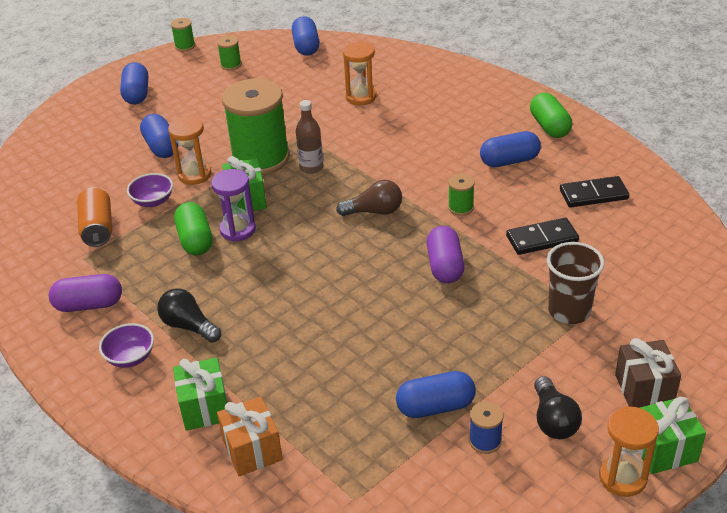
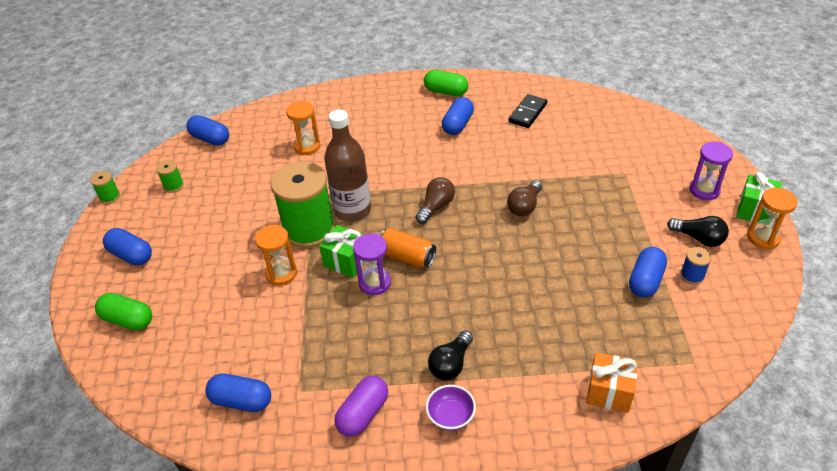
camera: 50 degrees left, 5 degrees up
(98, 228) = (275, 363): orange can -> orange can (407, 257)
(153, 201) = (283, 313): purple bowl -> none
(161, 147) = (221, 275): blue capsule -> blue capsule (241, 401)
(189, 326) = (451, 364): black light bulb -> black light bulb turned 45 degrees counterclockwise
(195, 240) = (359, 312): green capsule -> green capsule (128, 320)
(204, 408) = (545, 398): green gift -> none
(311, 167) = (352, 210): brown bottle -> brown bottle, size x1.79
(445, 266) = (524, 206): purple capsule -> brown light bulb
(460, 207) = (477, 169): green spool -> none
(542, 239) = (544, 154): black domino -> none
(569, 311) = (616, 180): brown cup -> none
(644, 389) = (704, 190): brown gift -> purple hourglass

